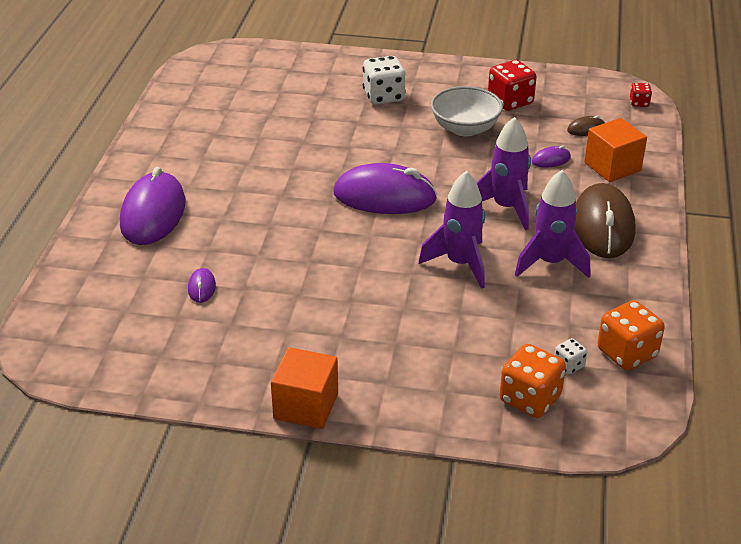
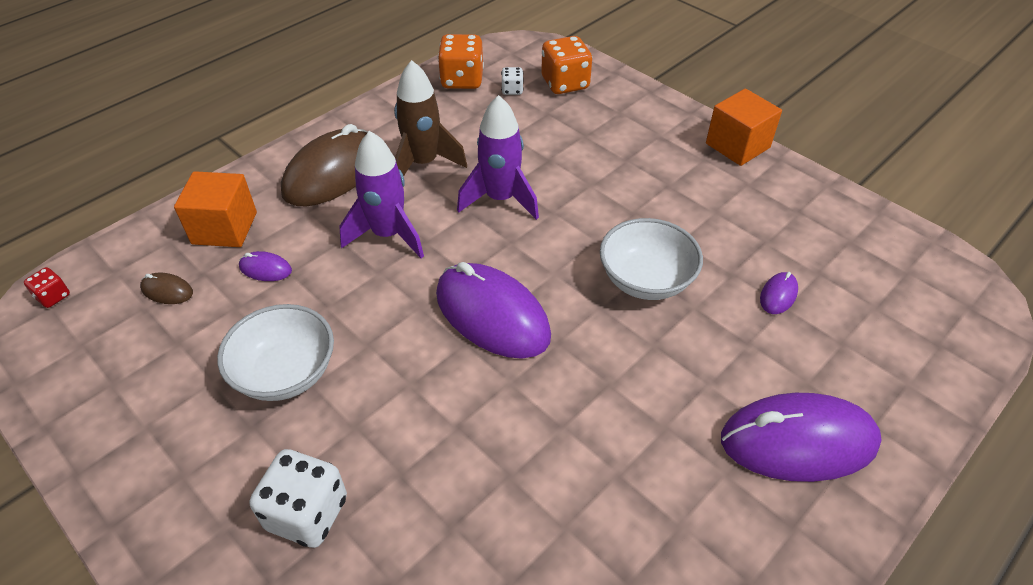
camera: 145 degrees left, 10 degrees up
(153, 214) = (798, 442): purple mouse -> purple mouse turned 45 degrees clockwise
(303, 257) = (646, 280): none -> white bowl
(510, 101) = (172, 390): red dice -> none
(550, 263) = (423, 163): purple rocket -> brown rocket

